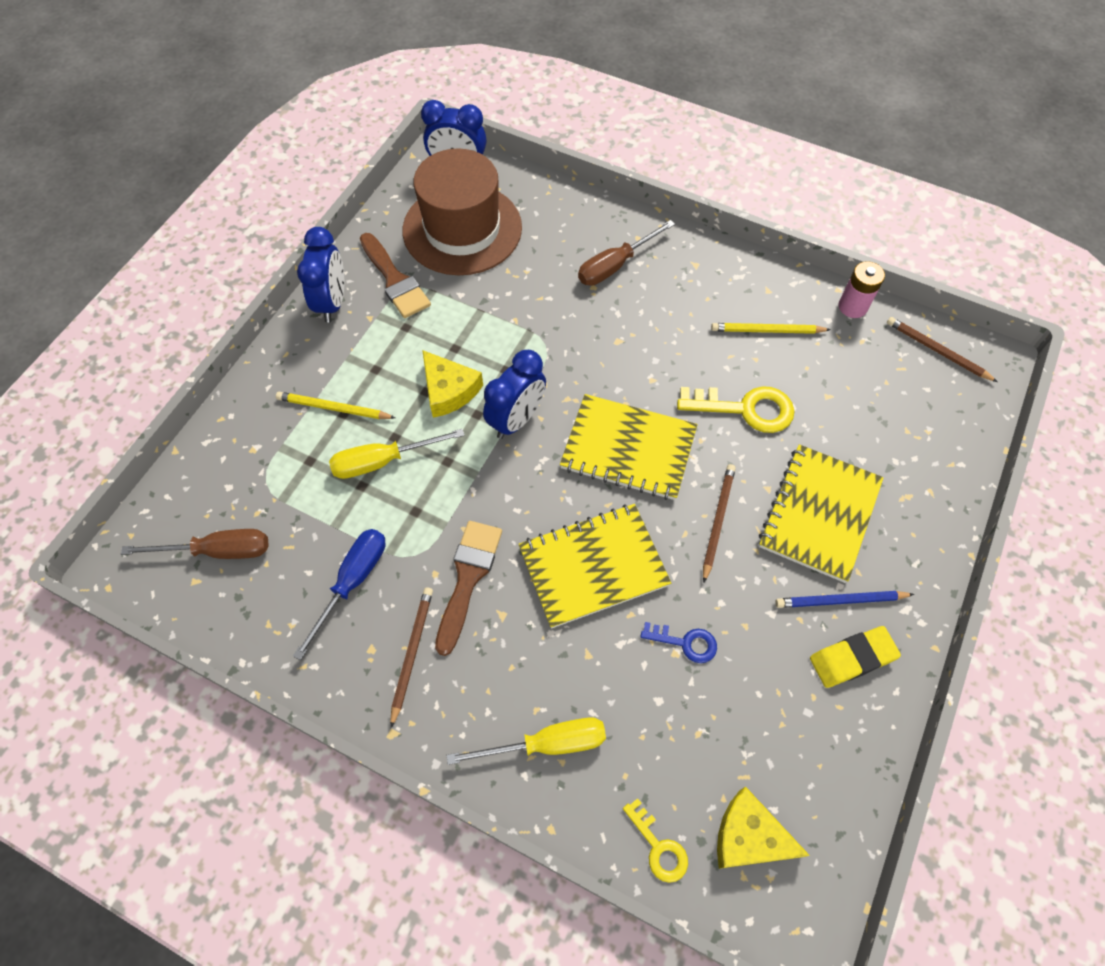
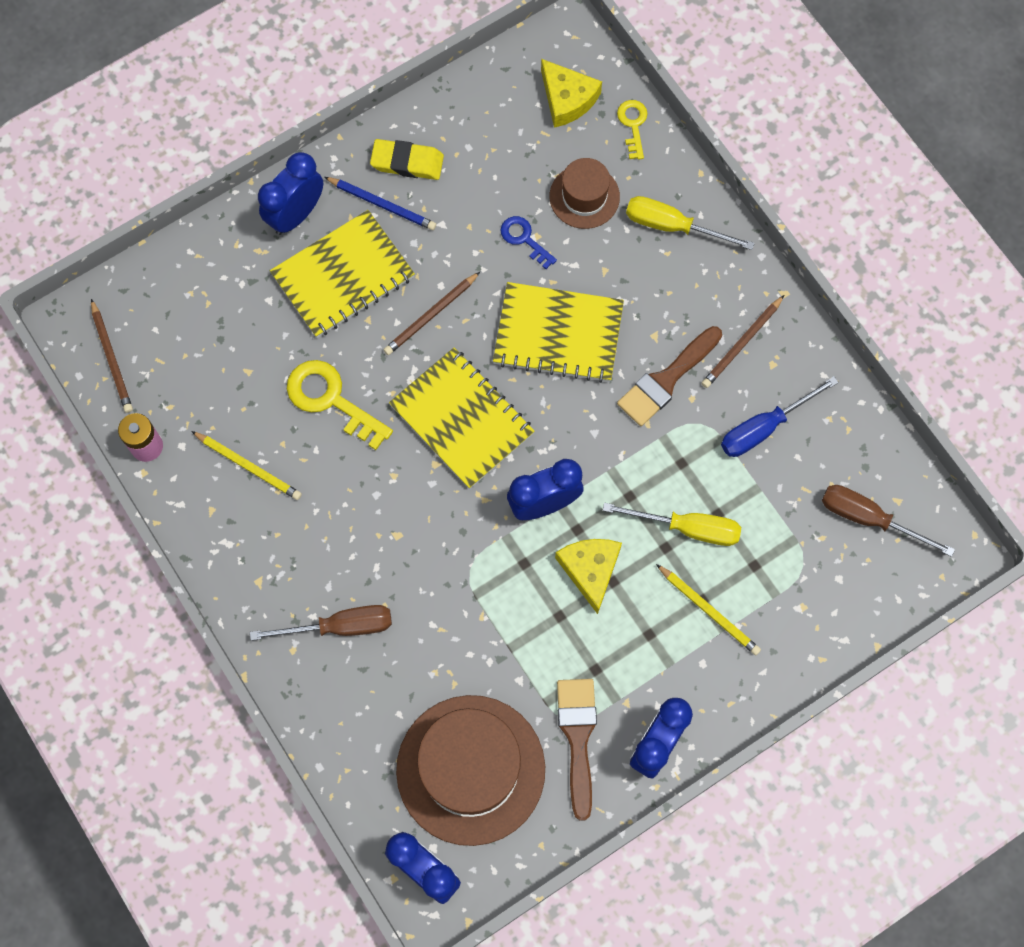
camera: 150 degrees left, 10 degrees up
(656, 724) = (584, 196): none -> brown hat
(906, 546) = (296, 214): none -> blue clock

